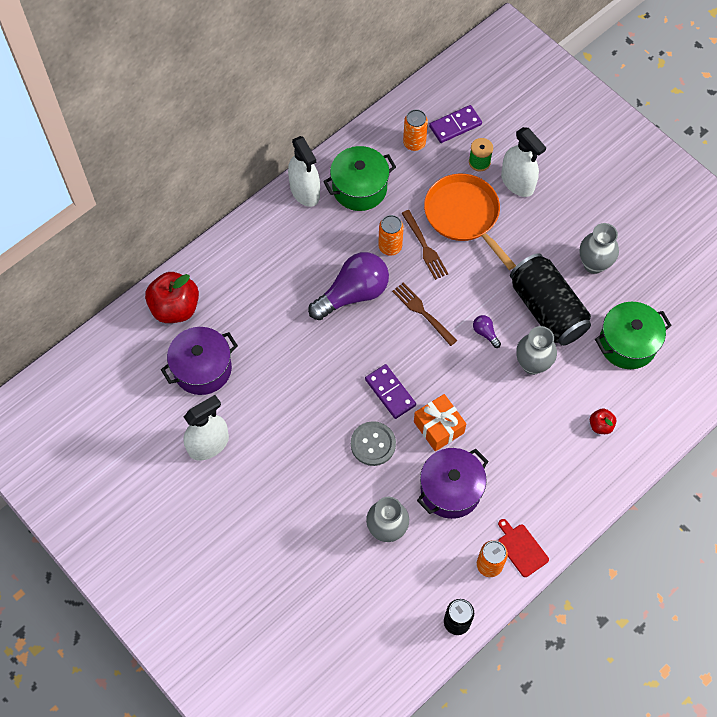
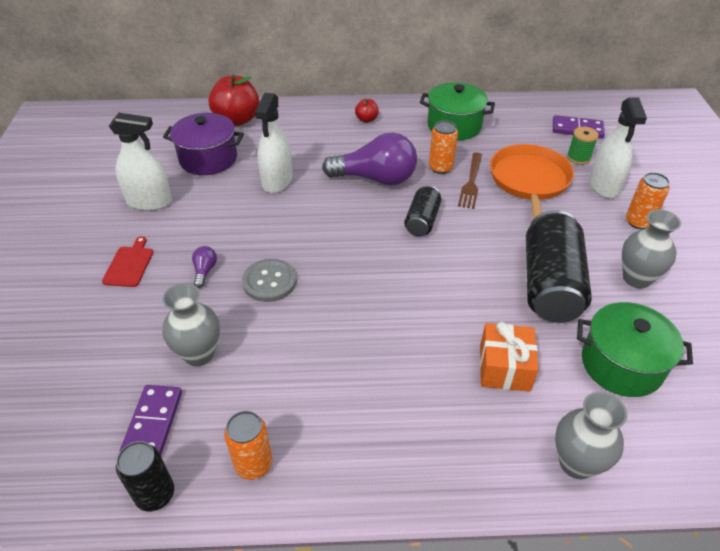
camera: 40 degrees right, 20 degrees down
(305, 191) = (409, 108): white spray bottle -> white spray bottle (277, 181)
(390, 392) = (329, 256): purple domino -> purple domino (153, 423)
(414, 143) = (529, 123): orange can -> orange can (638, 222)
(423, 312) = (422, 221): brown fork -> black can
(438, 427) = (342, 307): orange gift -> orange gift (504, 368)
(450, 490) = (295, 365): purple pot -> none
(485, 333) = (466, 266): purple light bulb -> purple light bulb (205, 271)
(521, 548) = (305, 475): red cutting board -> red cutting board (129, 265)
(532, 364) = (491, 317): grey vase -> grey vase (576, 463)
(600, 425) = (519, 419): red apple -> red apple (366, 119)

